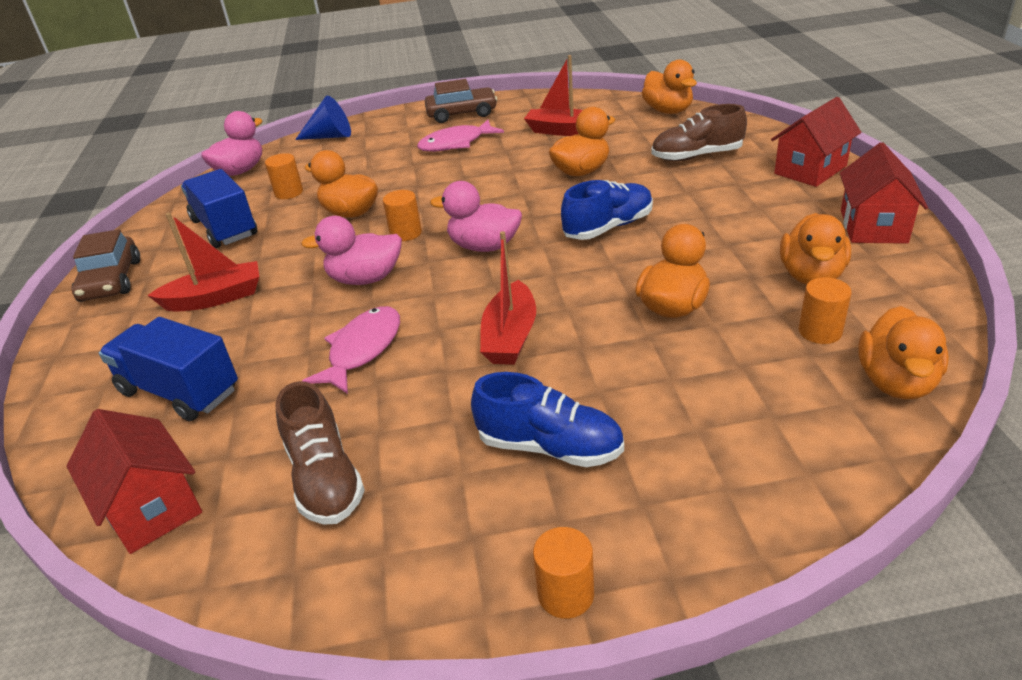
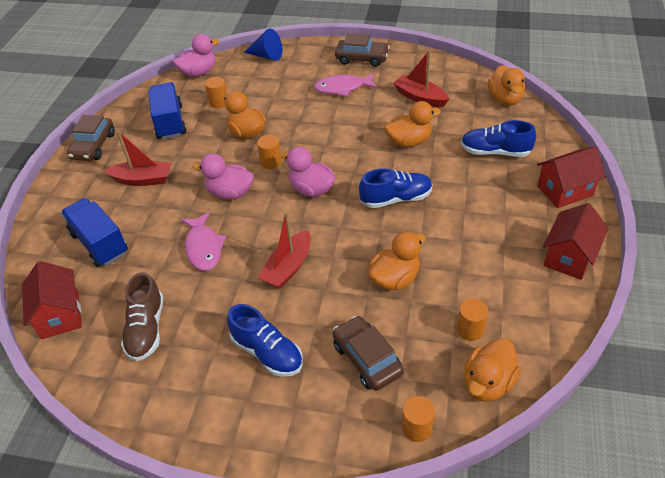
camera: 20 degrees right, 10 degrees up
(362, 349) = (204, 247): pink fish -> pink fish turned 120 degrees clockwise
(565, 594) = (226, 442): orange cylinder -> orange cylinder (416, 428)
(697, 156) = (495, 152): brown shoe -> blue shoe
(707, 407) = (367, 359): none -> brown car
(811, 276) = (496, 284): orange duck -> none

